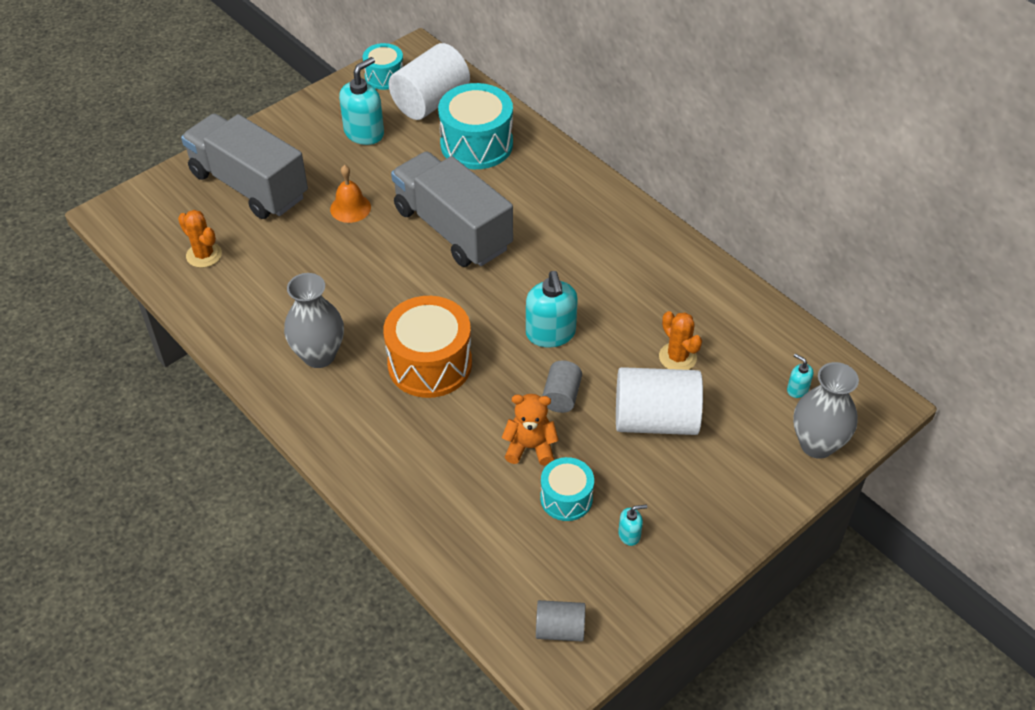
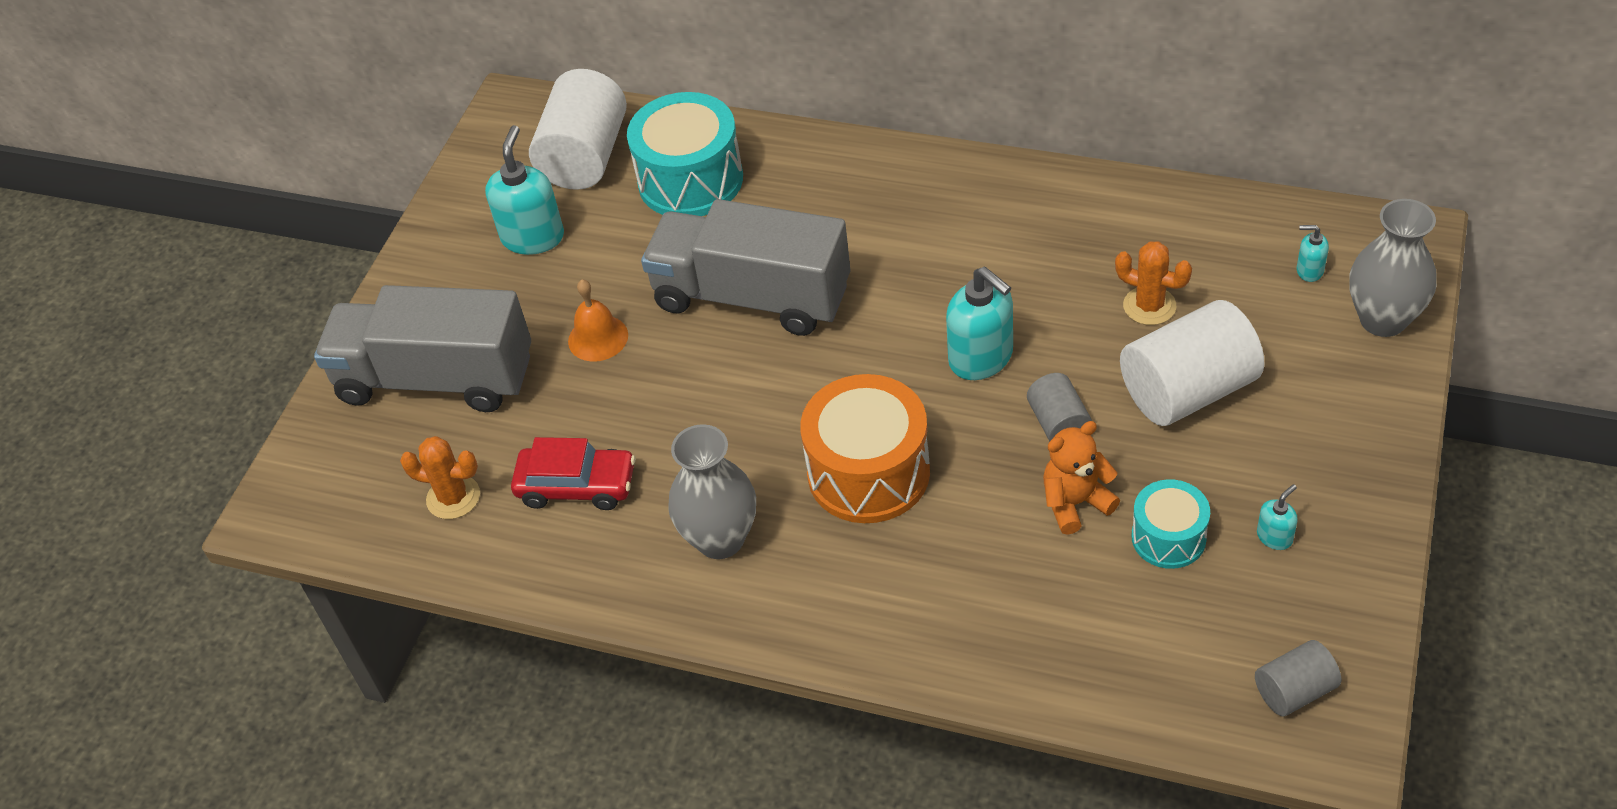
camera: 25 degrees left, 0 degrees up
(270, 284) = (577, 486): none -> red car
(384, 76) = (497, 155): turquoise drum -> none

